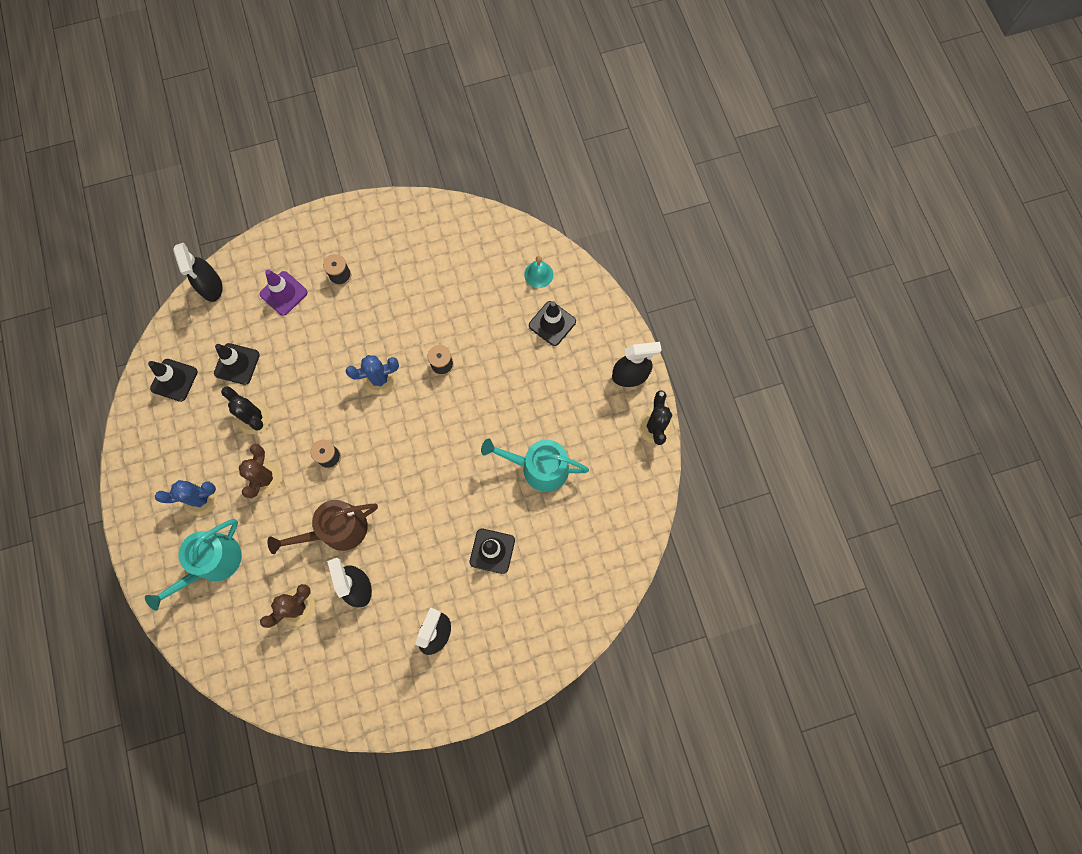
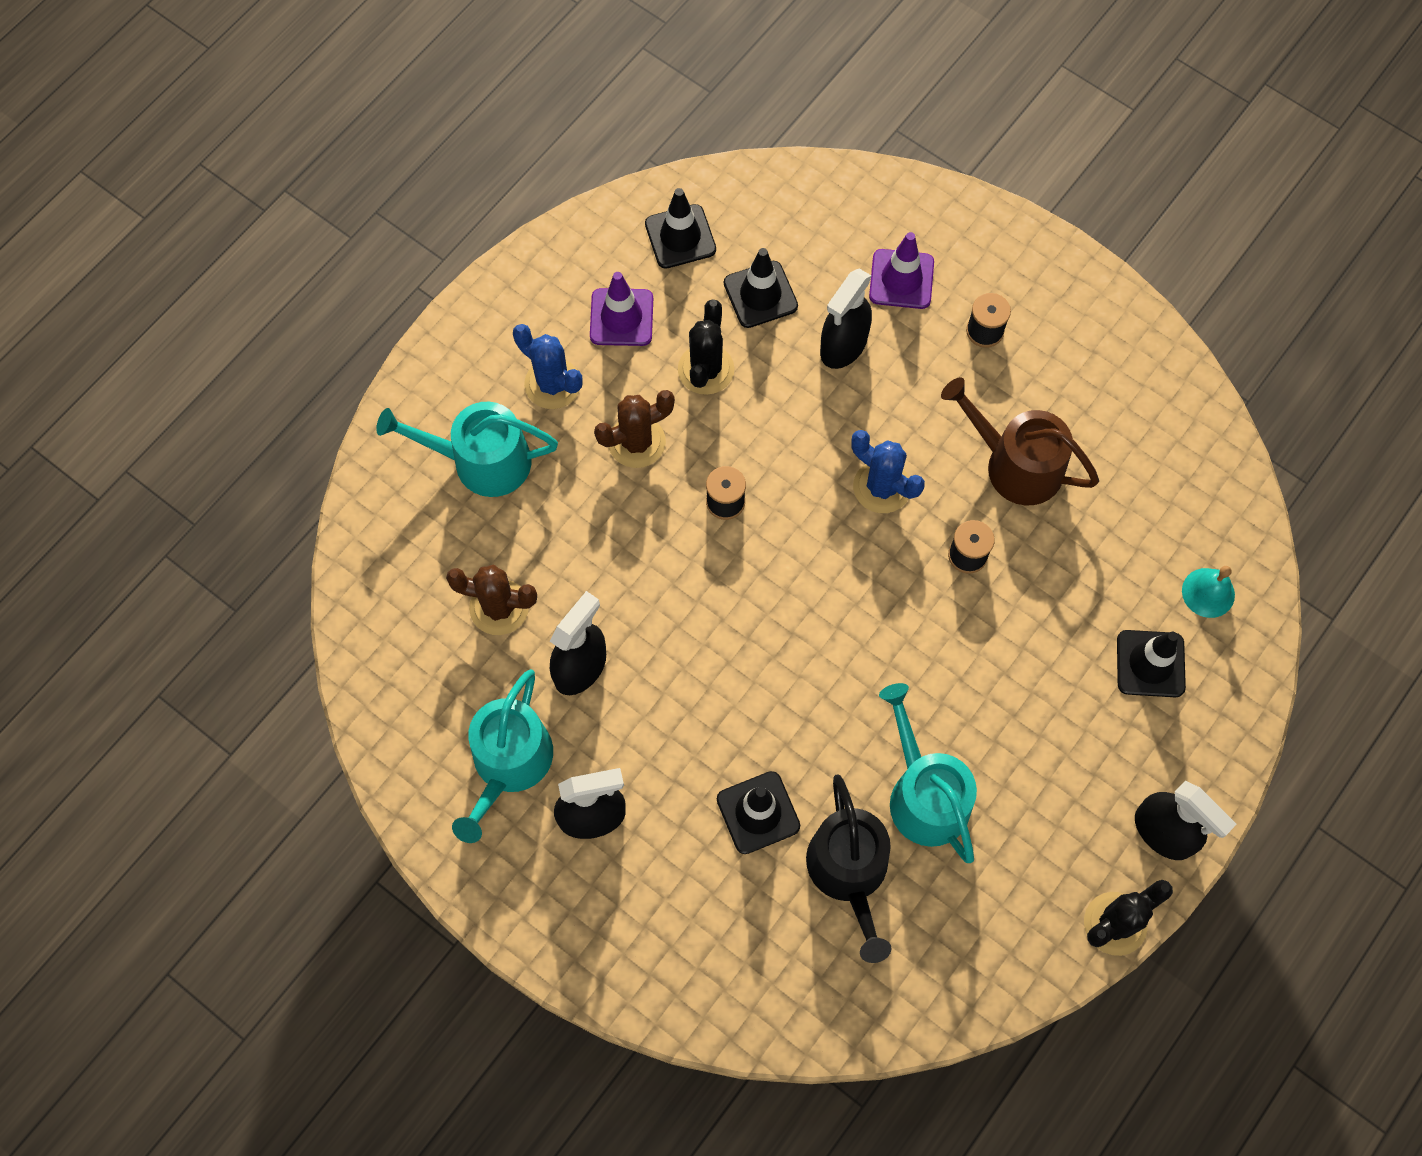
camera: 55 degrees right, 5 degrees down
(193, 439) = (621, 317): none -> purple traffic cone
(211, 287) = (838, 185): black spray bottle -> black spray bottle (843, 346)
(337, 530) = (636, 584): brown watering can -> brown watering can (1015, 465)
(380, 657) = (509, 764): none -> turquoise watering can
(550, 528) = (849, 872): none -> black watering can

